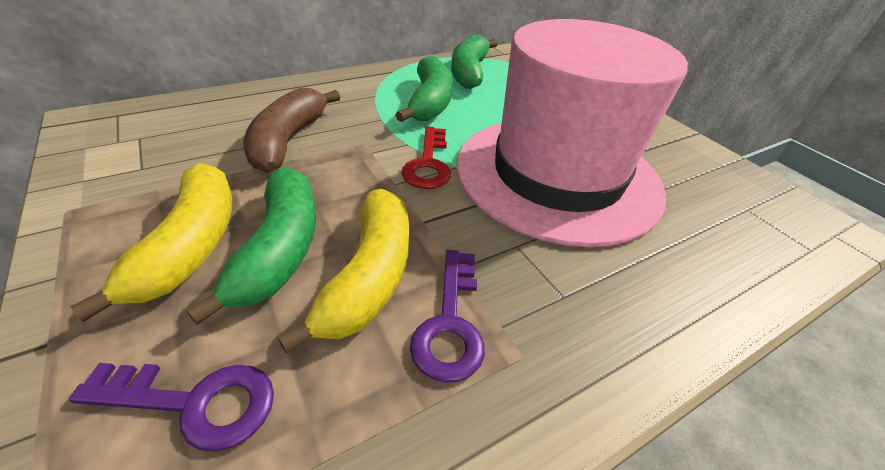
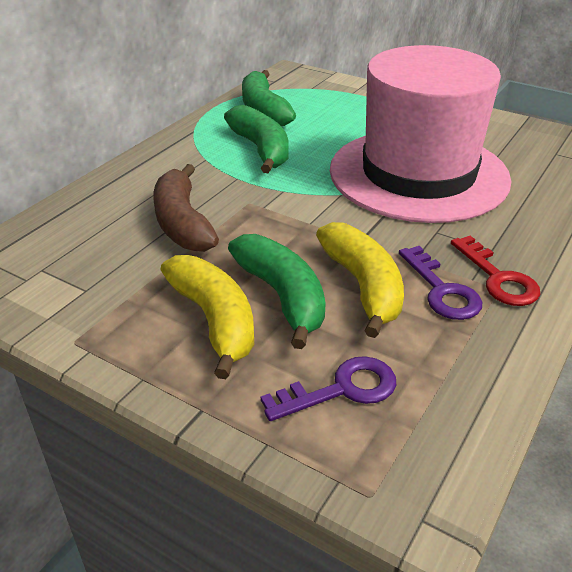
camera: 25 degrees left, 5 degrees down
(428, 164) = (318, 200): red key -> red key (498, 278)

